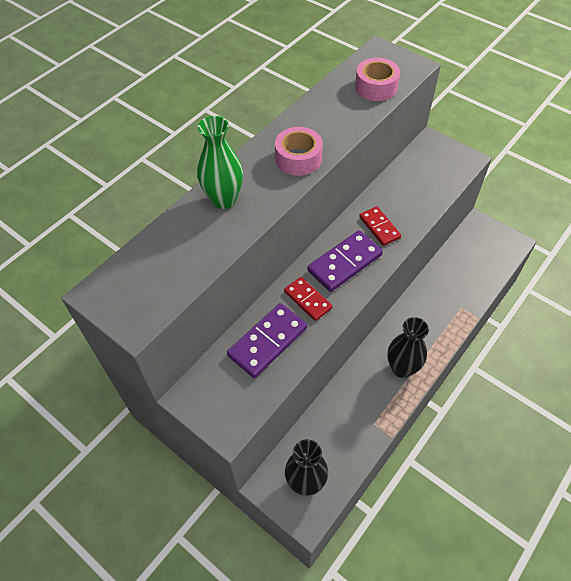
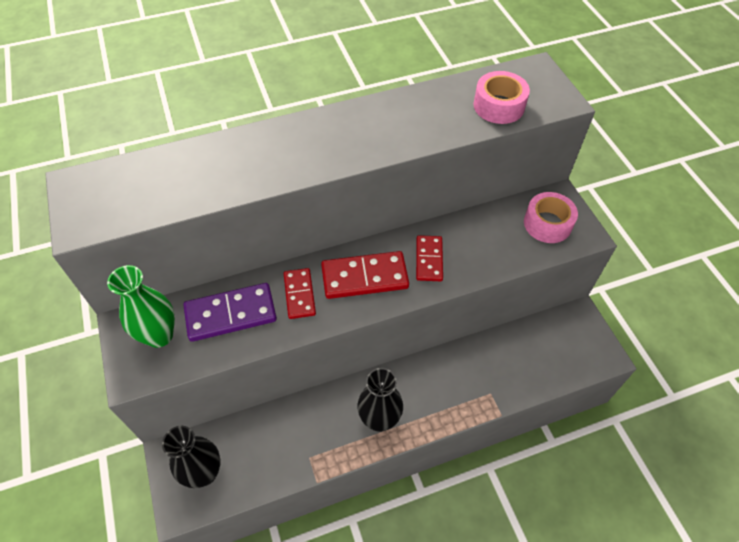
camera: 30 degrees right, 0 degrees up
(224, 200) = (251, 151): green vase -> green vase (159, 335)
(298, 158) = (354, 144): pink tape -> pink tape (547, 224)
(344, 263) = (364, 277): purple domino -> red domino

